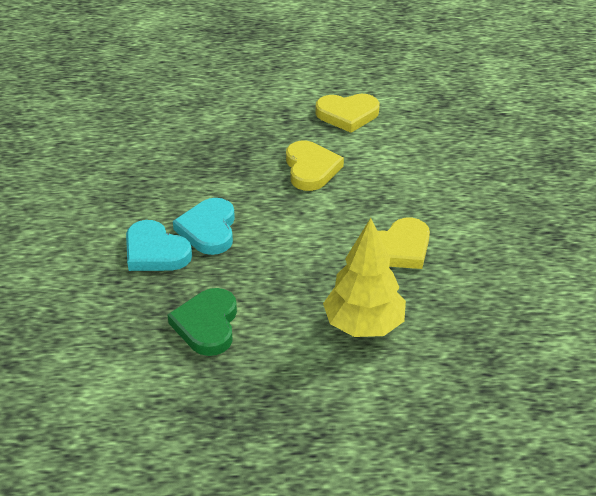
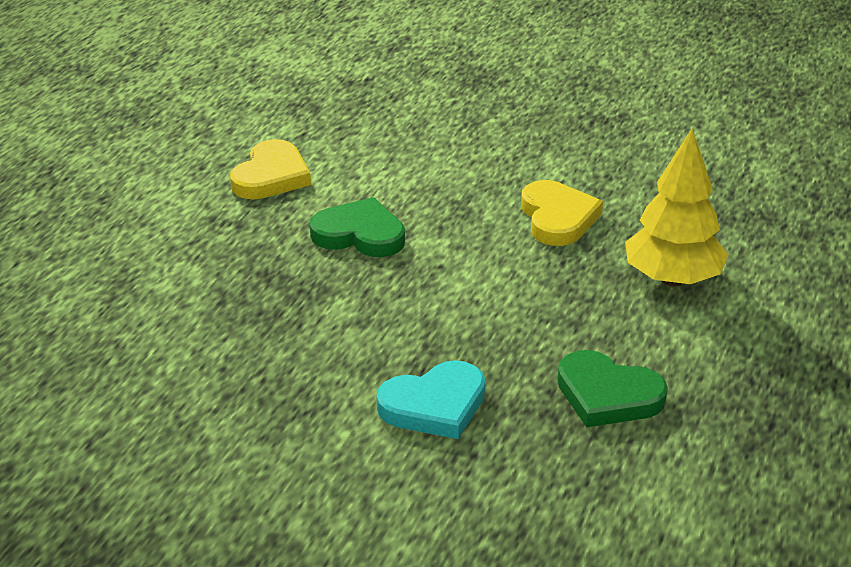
camera: 65 degrees left, 5 degrees down
(208, 230) = (421, 348): turquoise heart -> none
(311, 169) = (360, 234): yellow heart -> green heart

